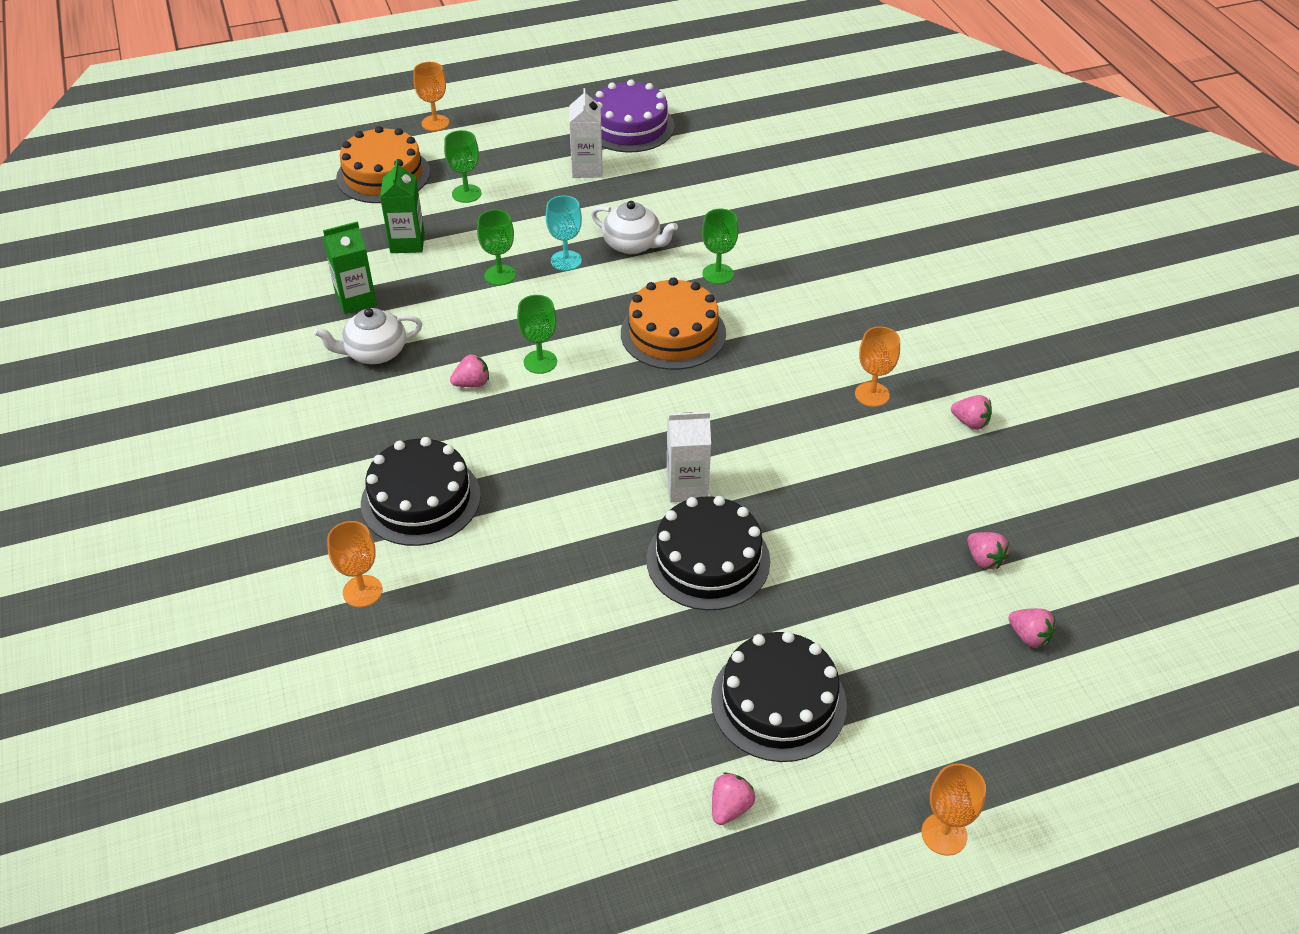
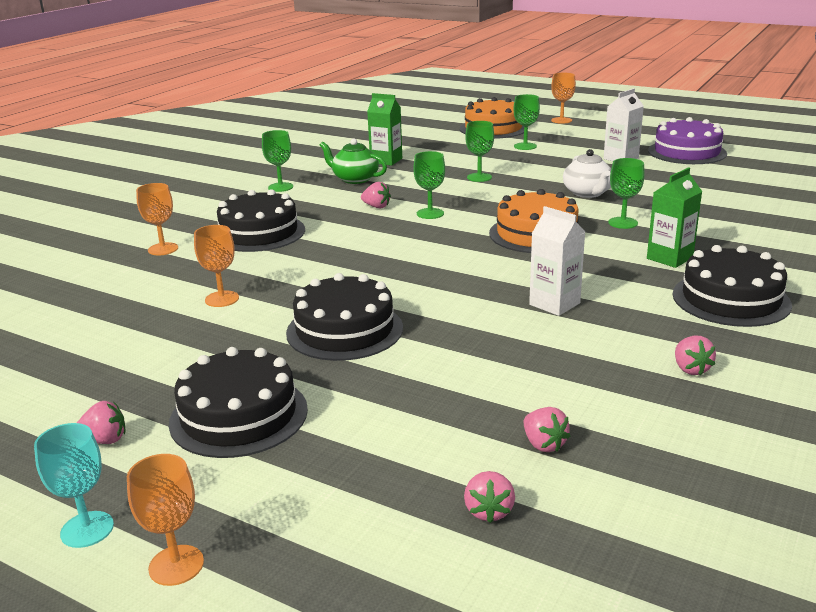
camera: 50 degrees right, 20 degrees down
(313, 416) = (280, 187): none -> green goblet
(374, 352) = (354, 179): white teapot -> green teapot
(407, 243) = (454, 152): green carton -> green carton (669, 258)
(566, 260) = (530, 185): turquoise goblet -> turquoise goblet (87, 529)
(687, 487) = (402, 295): white carton -> white carton (554, 304)
(872, 394) = (629, 317): orange goblet -> orange goblet (222, 299)
(905, 327) = (731, 299): none -> black cake
(984, 559) = (543, 444): pink strawberry -> pink strawberry turned 45 degrees counterclockwise

